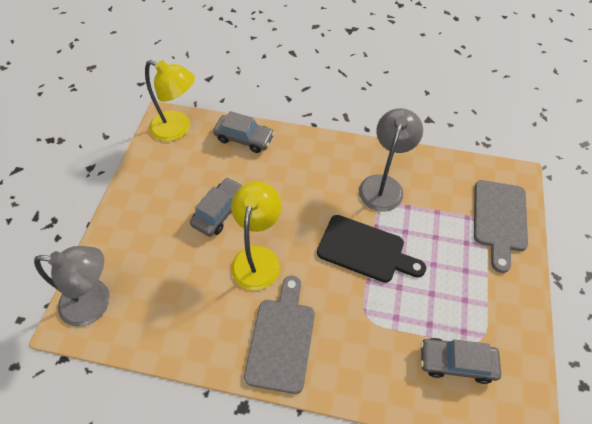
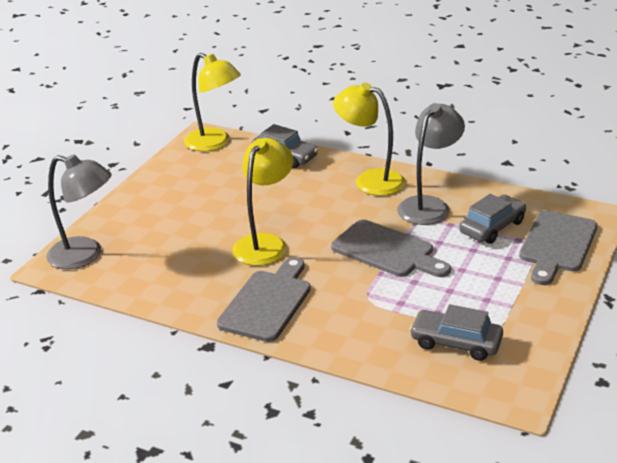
camera: 15 degrees right, 25 degrees down
(220, 211) = (237, 206): grey car -> grey car (492, 227)
(325, 159) = (370, 180): none -> yellow lamp
(365, 250) = (387, 250): black cutting board -> grey cutting board

